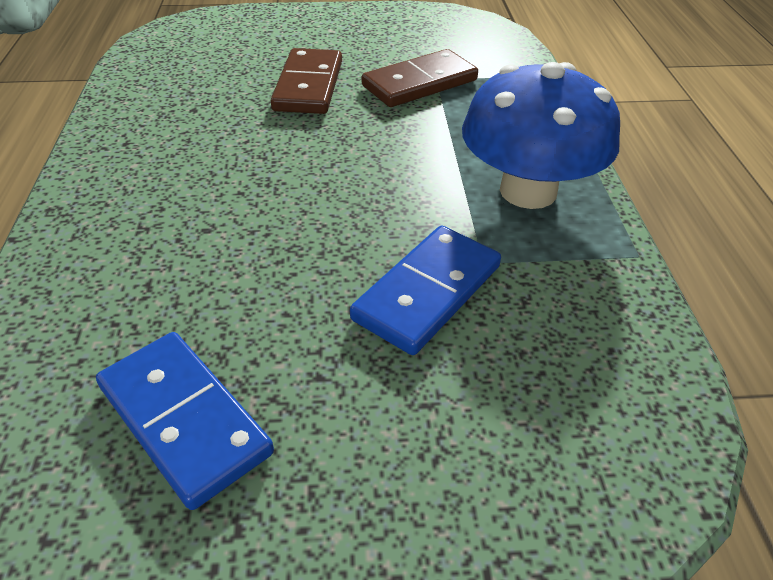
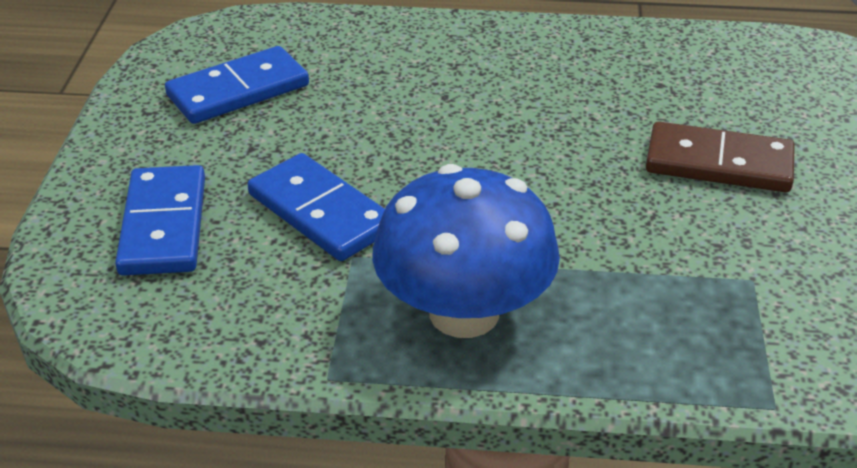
camera: 100 degrees right, 5 degrees down
(420, 83) = (733, 259): brown domino -> none
(492, 427) = (164, 225): none -> blue domino

